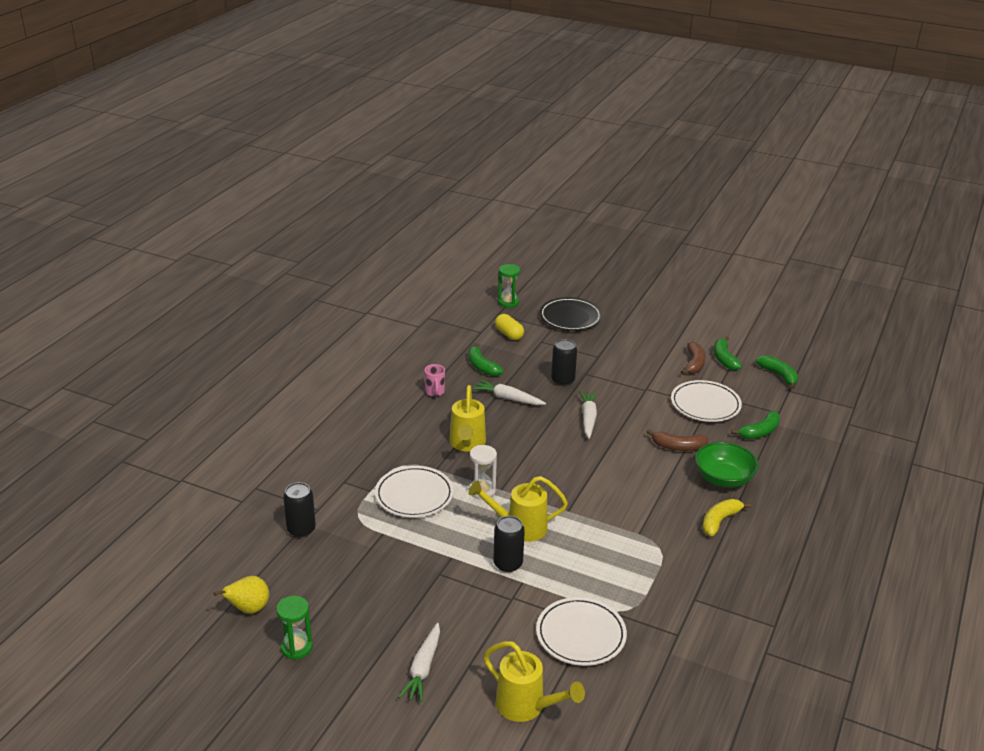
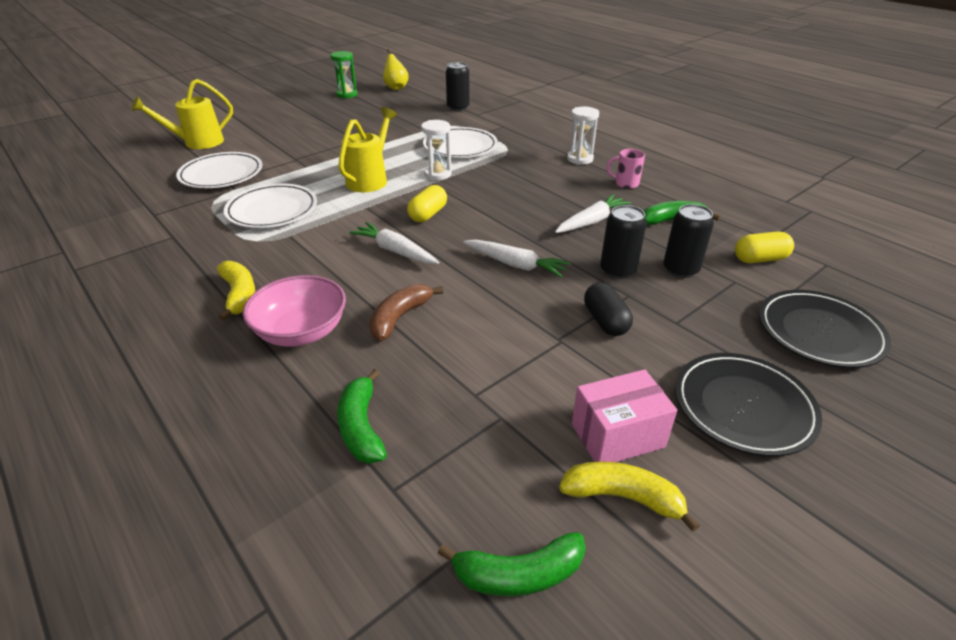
camera: 115 degrees right, 5 degrees up
(400, 421) = (580, 159): none -> white hourglass
(423, 668) = (278, 121): white carrot -> white carrot (395, 251)
(467, 444) = (518, 182): yellow watering can -> none
(508, 302) = (869, 282): green hourglass -> none
(508, 564) = (333, 165): black can -> black can (680, 269)
(554, 474) = (428, 214): none -> yellow capsule
(617, 377) = (605, 321): none -> black capsule
(646, 335) = (743, 407): none -> black plate
(694, 364) = (617, 435): brown banana -> pink box
(705, 404) = (480, 391): white plate -> white plate (272, 210)
(723, 479) = (301, 332): green bowl -> pink bowl
(724, 359) = (622, 497): green banana -> yellow banana

